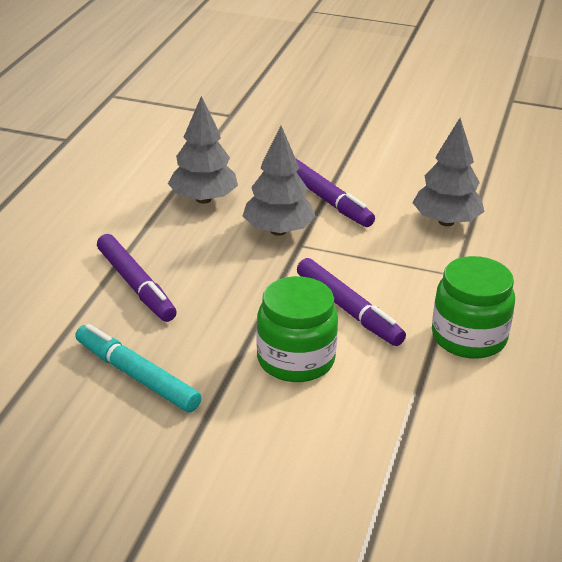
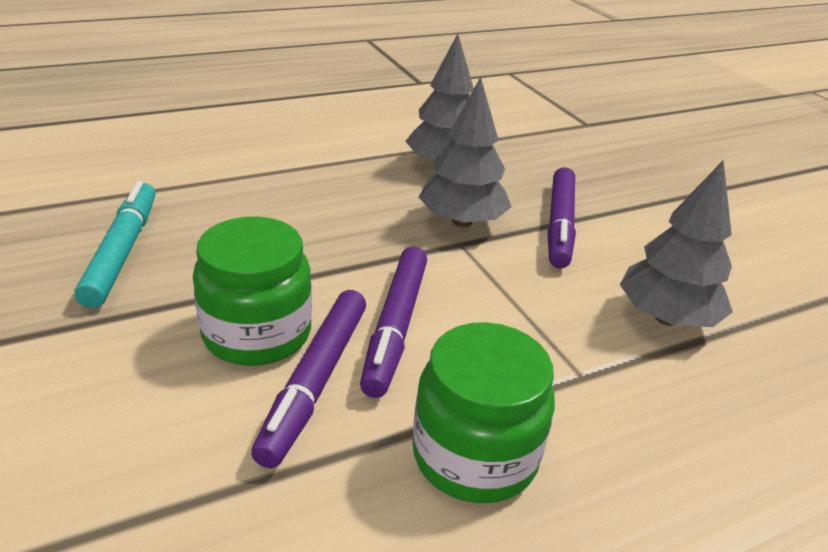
camera: 45 degrees right, 0 degrees up
(136, 285) = (265, 190): purple marker -> purple marker (315, 382)

